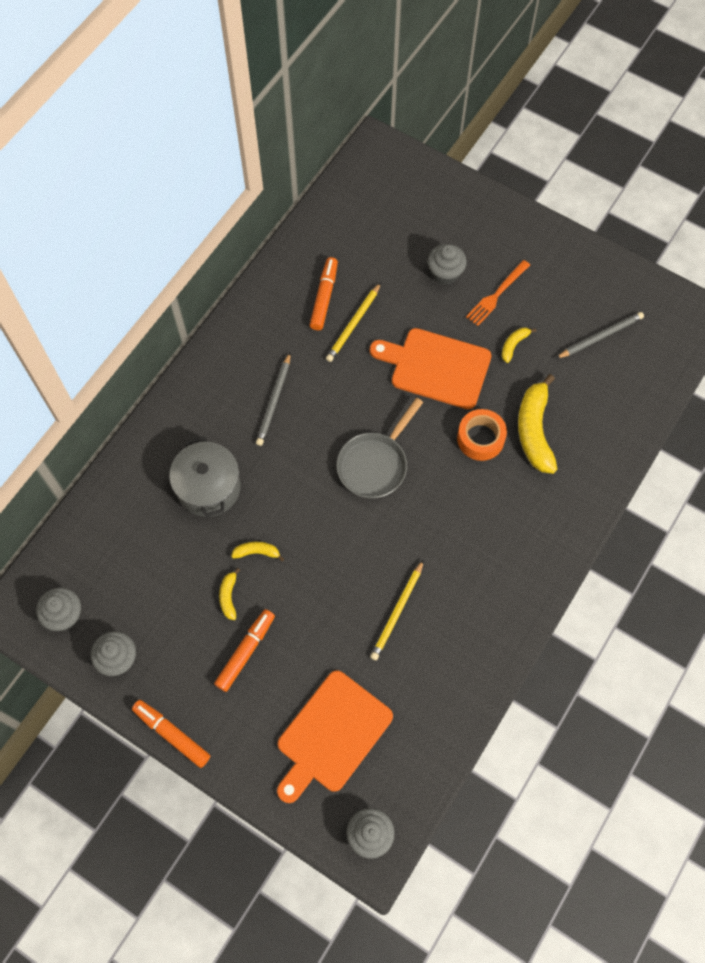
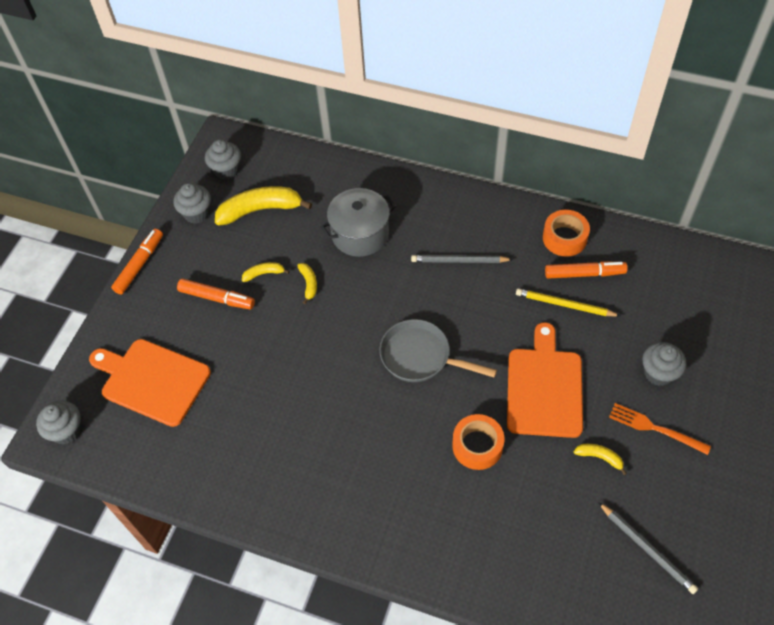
camera: 80 degrees right, 10 degrees down
(277, 301) = (564, 238): none -> orange tape
(397, 612) = (275, 408): yellow pencil -> none
(534, 430) = (504, 498): yellow banana -> yellow banana (260, 210)

